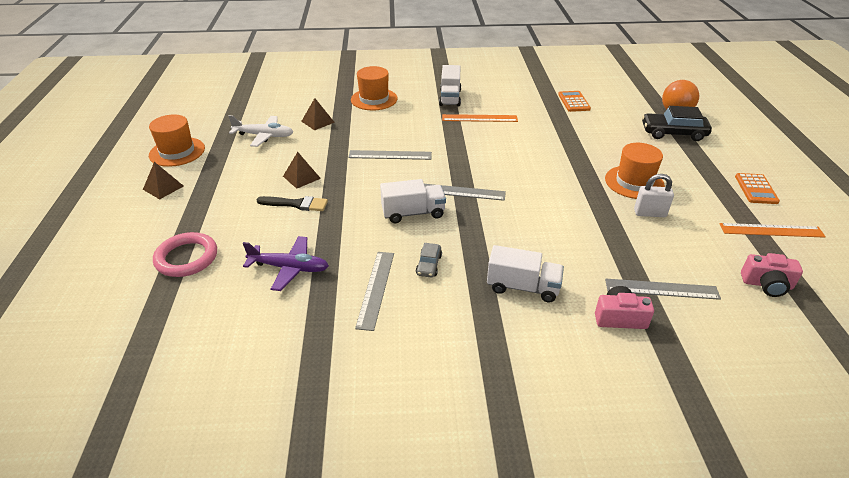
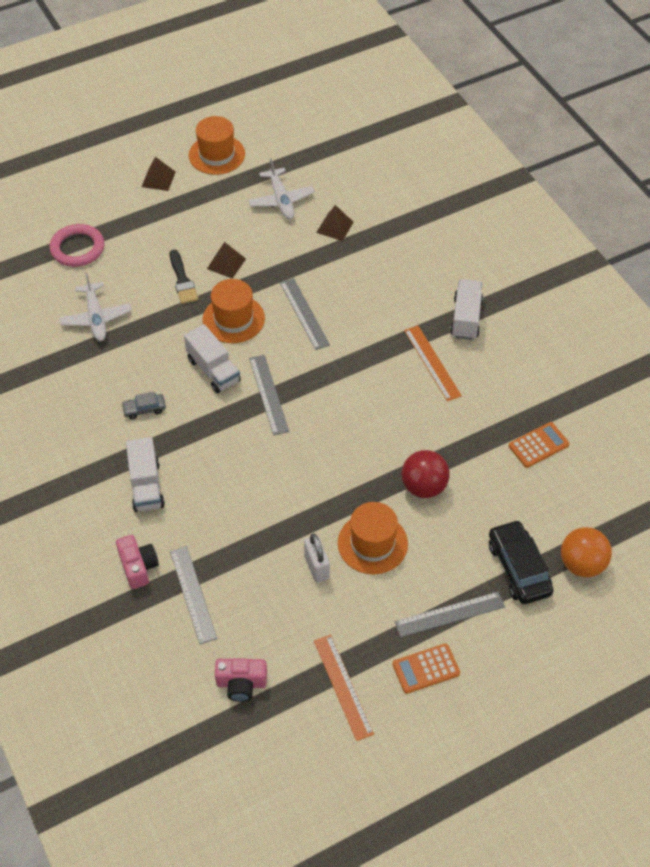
camera: 65 degrees right, 15 degrees up
(289, 268) = (96, 318): purple plane -> white plane
(374, 99) = (415, 251): orange hat -> orange hat (233, 319)
(375, 289) = (97, 384): grey ruler -> grey ruler (449, 614)
(450, 97) = (465, 318): white truck -> white truck turned 120 degrees clockwise
(589, 149) = (424, 487): none -> red ball
(767, 284) = (241, 683): pink camera -> pink camera turned 75 degrees counterclockwise

